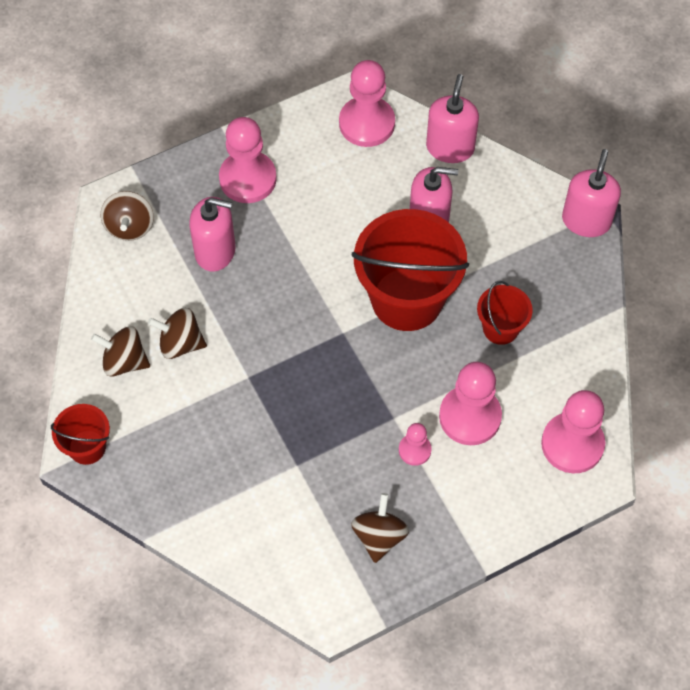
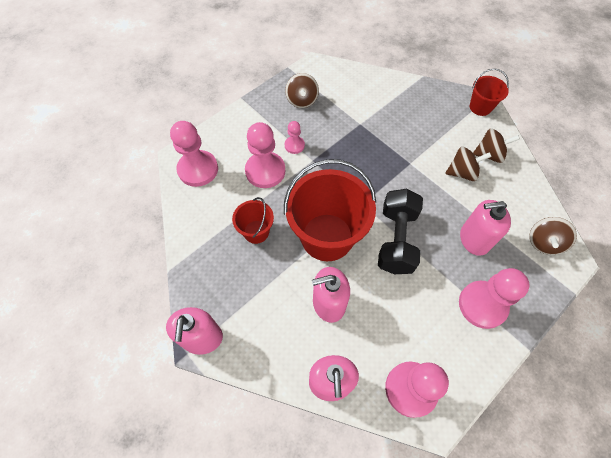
camera: 165 degrees right, 0 degrees up
(129, 227) = (543, 242): brown spinning top -> brown spinning top turned 135 degrees counterclockwise
(317, 274) = (396, 240): none -> black dumbbell

